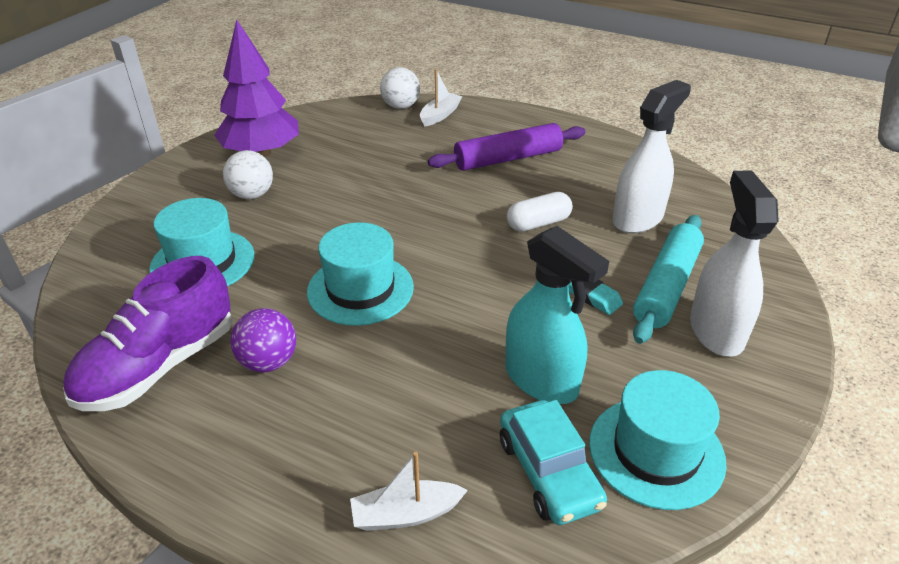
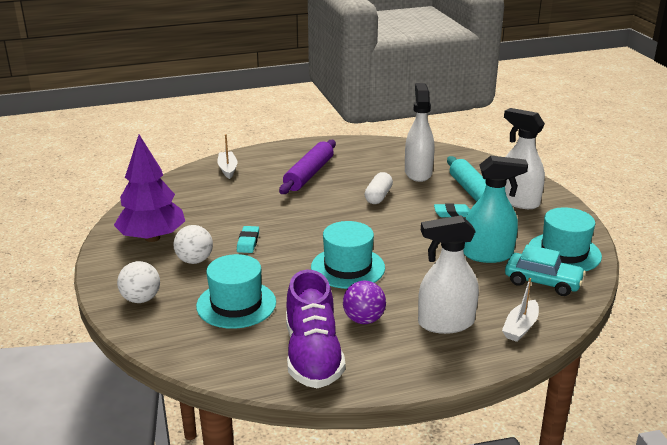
camera: 45 degrees left, 10 degrees down
(324, 202) = (248, 242): none -> turquoise eraser
(334, 434) = (445, 323): none -> white spray bottle
(400, 106) = (193, 174): white ball -> white ball (141, 299)

